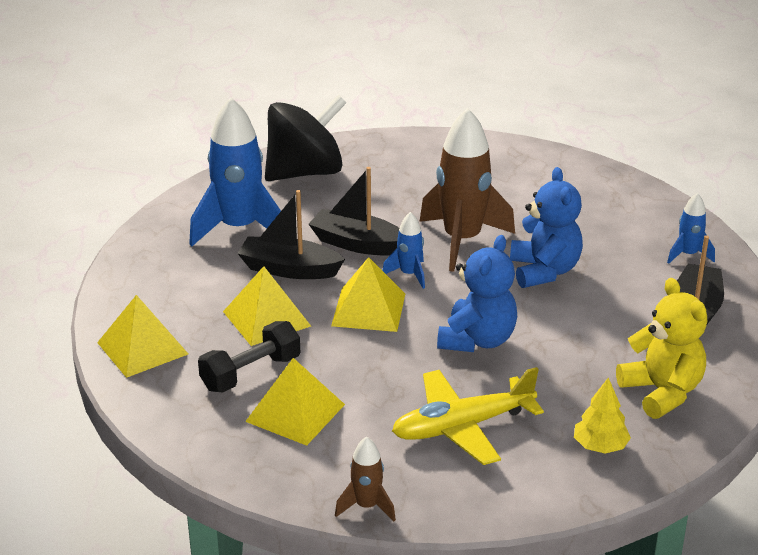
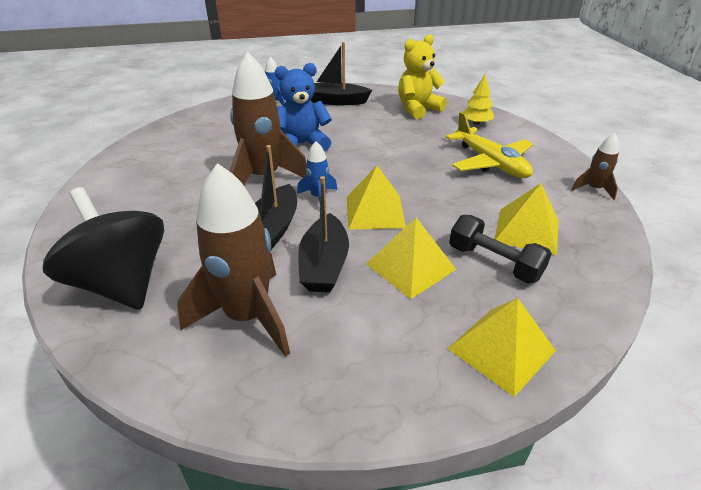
camera: 100 degrees left, 5 degrees up
(239, 229) = (247, 316): blue rocket -> brown rocket
(477, 340) = (395, 163): blue teddy bear -> none

